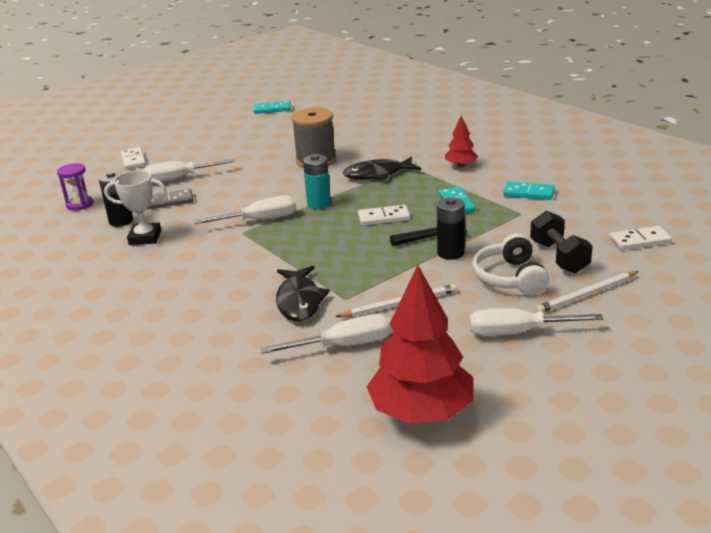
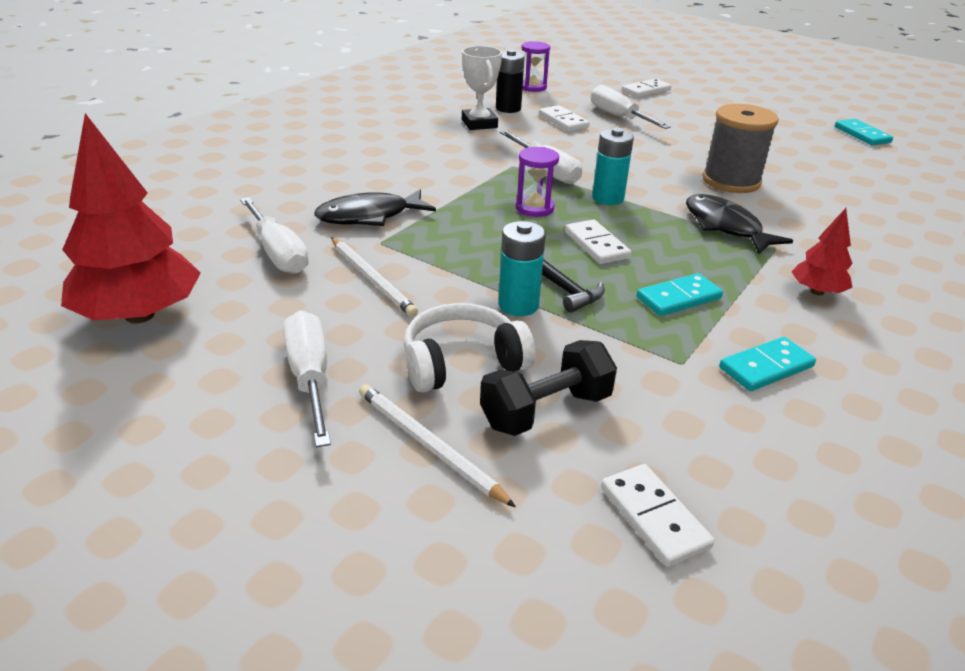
camera: 70 degrees right, 5 degrees up
(169, 201) = (563, 121): grey domino -> white domino
(320, 232) = (534, 208): none -> purple hourglass
(450, 253) = (518, 305): black battery -> turquoise battery
(528, 193) = (766, 367): turquoise domino -> turquoise domino turned 60 degrees clockwise

